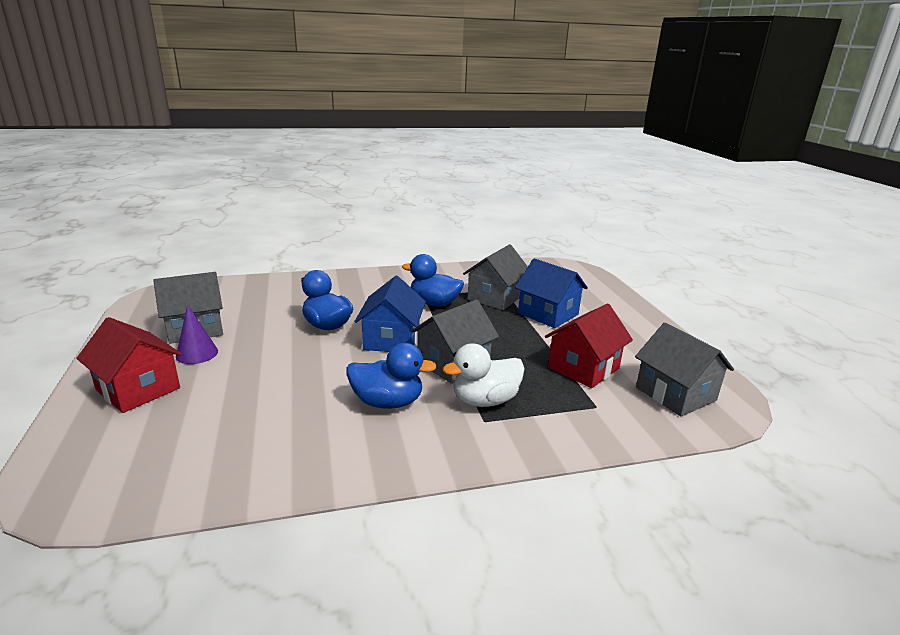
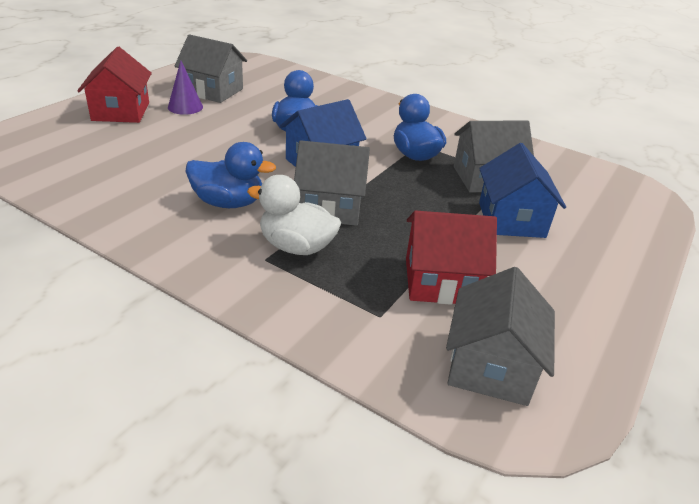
camera: 45 degrees right, 10 degrees up
(387, 402) = (228, 203): blue duck -> blue duck turned 45 degrees counterclockwise

